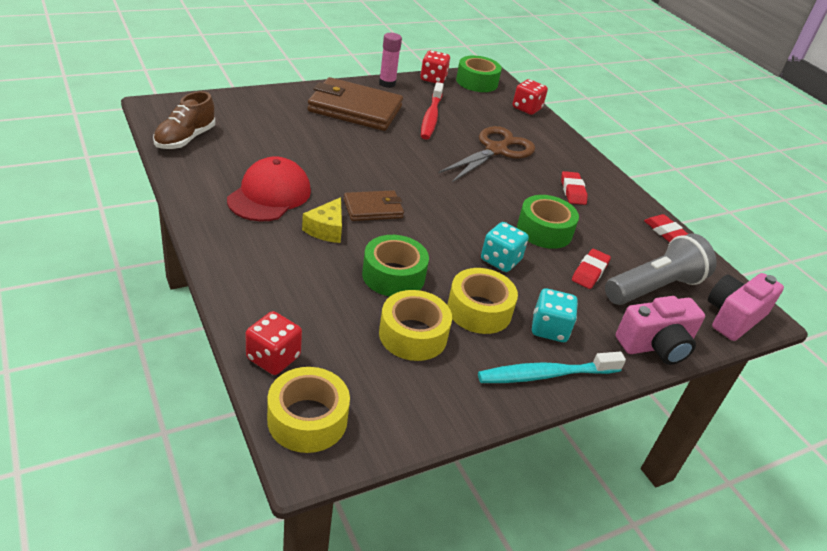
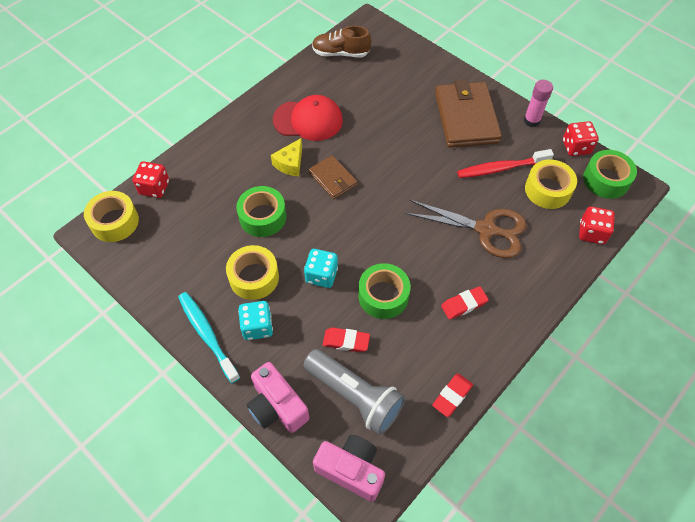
camera: 75 degrees right, 20 degrees up
(326, 229) = (290, 163): yellow cheese -> yellow cheese turned 60 degrees counterclockwise
(413, 335) = (208, 247): yellow tape -> yellow tape (547, 190)

